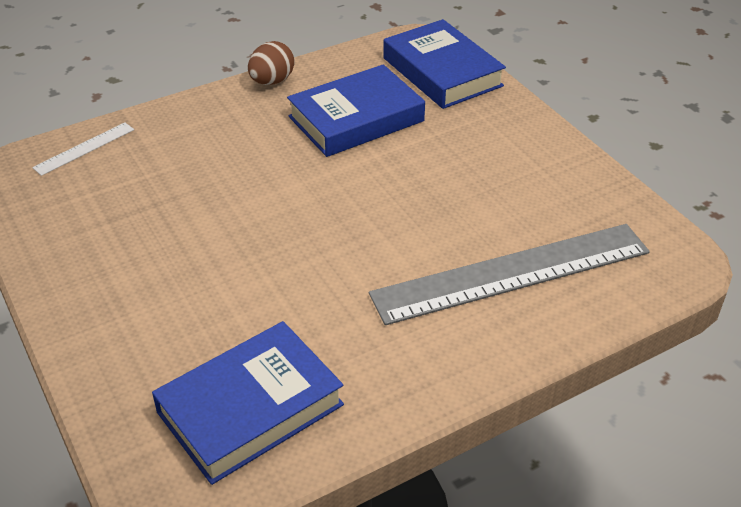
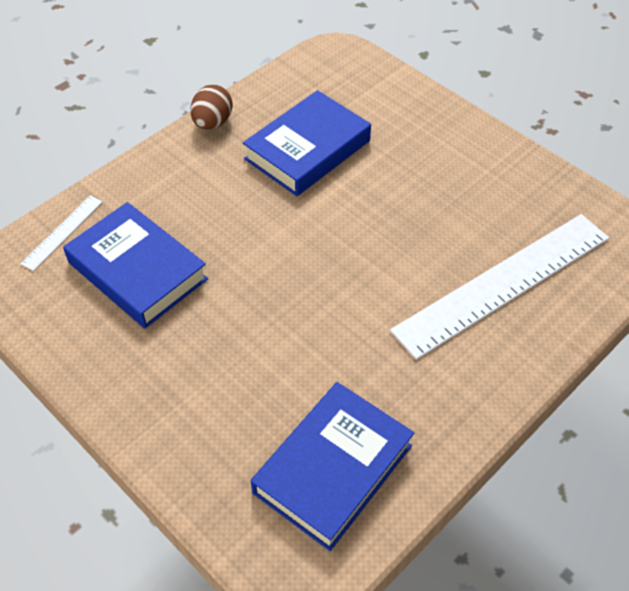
camera: 15 degrees left, 10 degrees up
(442, 72) = (365, 84): blue book -> blue book (137, 271)
(511, 273) = (503, 283): grey ruler -> white ruler

